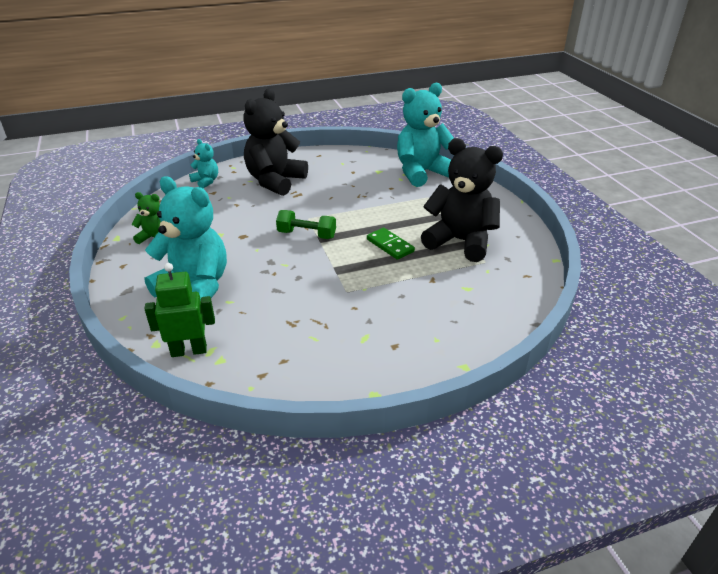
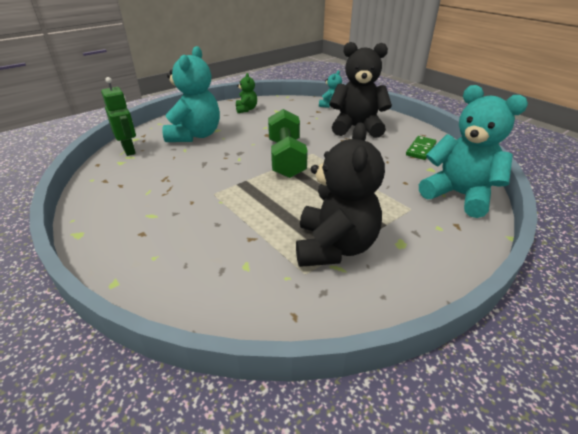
camera: 70 degrees right, 0 degrees up
(306, 235) = (286, 158): green dumbbell -> green dumbbell, size x1.64
(390, 245) = (296, 202): green domino -> green domino (421, 149)

